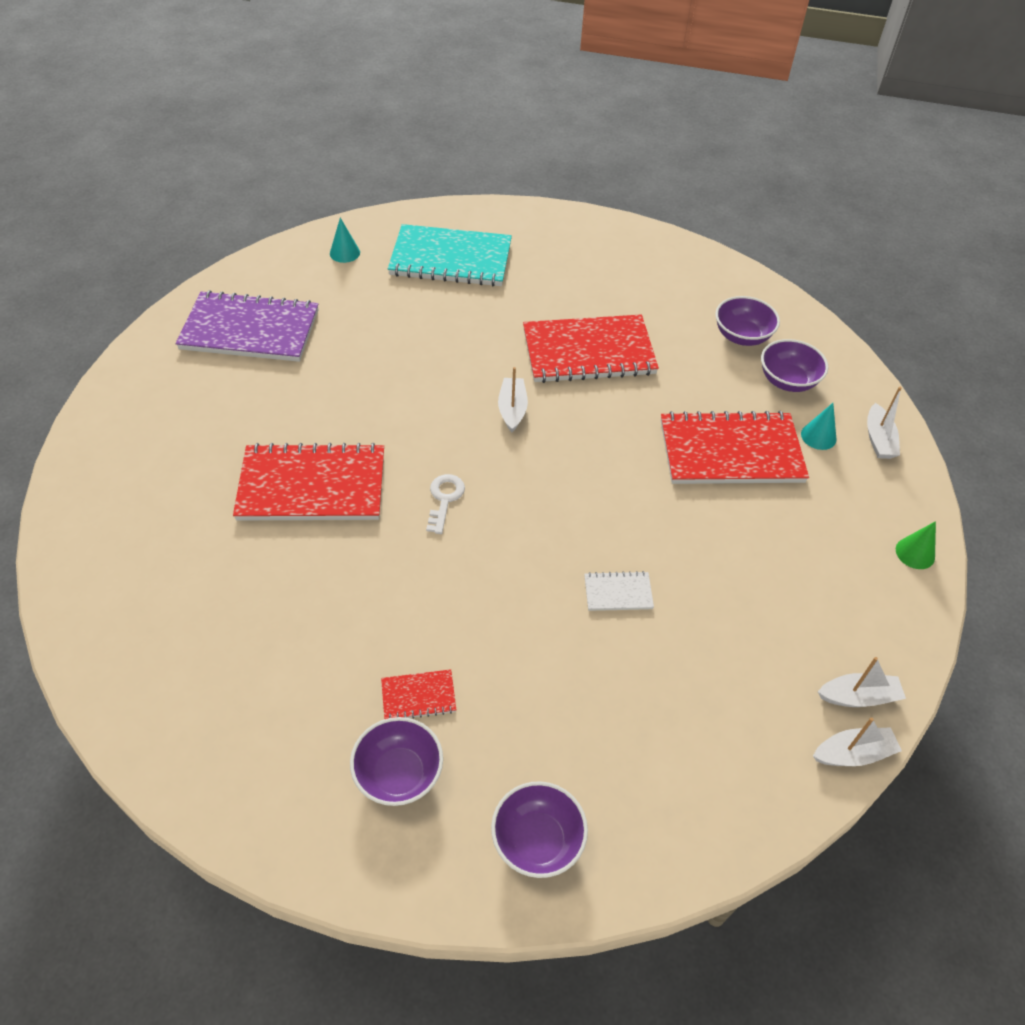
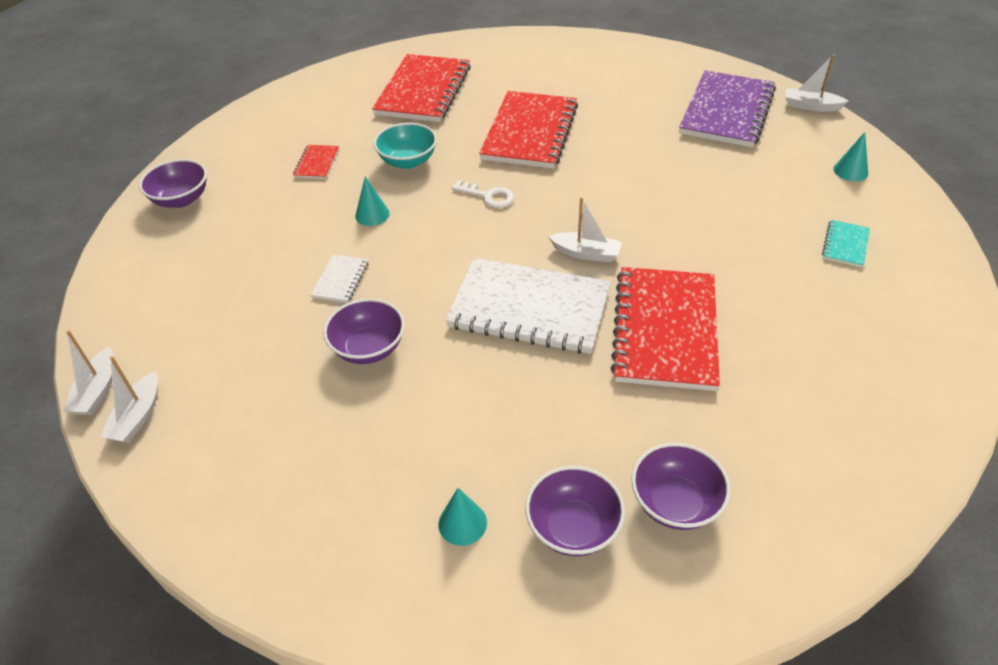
camera: 110 degrees right, 5 degrees down
(394, 593) = (408, 161): none -> turquoise bowl
(399, 774) = (268, 150): purple bowl -> purple bowl (368, 348)
(451, 259) = (845, 245): turquoise notebook -> turquoise notebook, size x0.43
(505, 598) = (372, 214): none -> turquoise cone
(598, 437) = (529, 308): none -> white notebook
(731, 452) = (470, 417): red notebook -> red notebook (423, 91)
(878, 439) = (432, 599): white boat -> white boat (810, 106)
(915, 553) = (247, 551): green cone -> none

